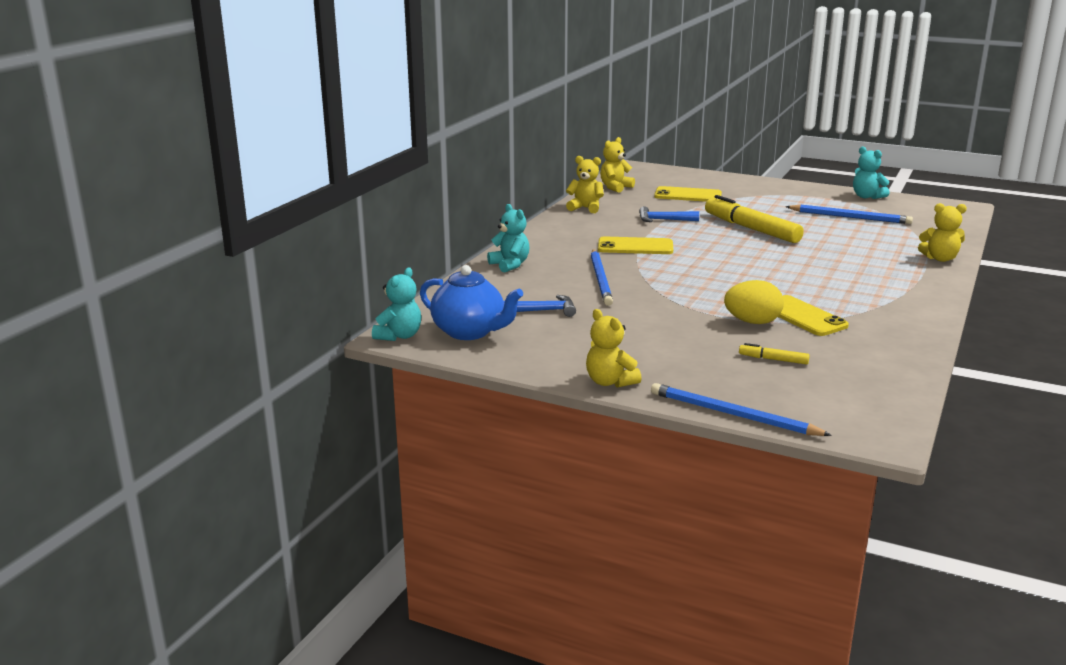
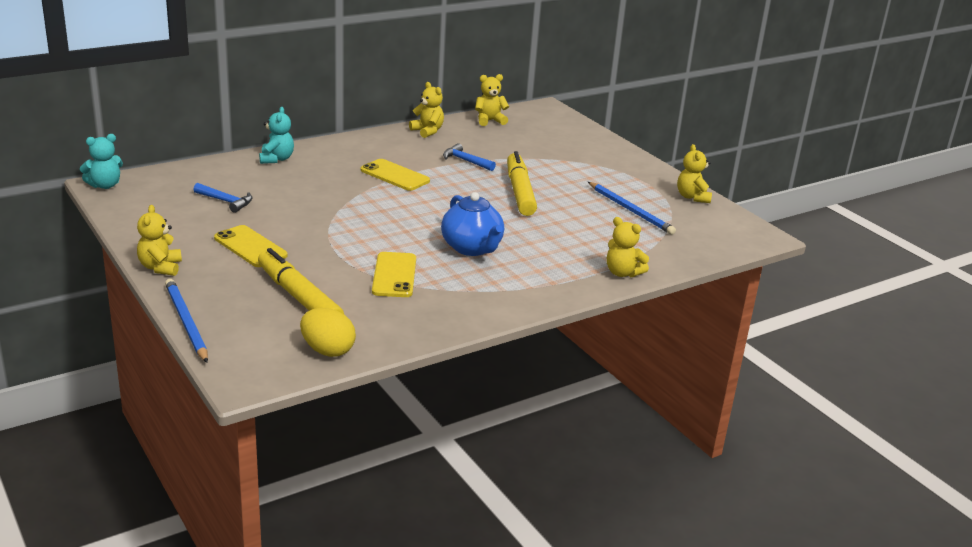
camera: 30 degrees right, 5 degrees up
(470, 332) = (150, 199): blue teapot -> blue teapot (472, 248)
(600, 279) = (313, 192): blue pencil -> none
(688, 195) = (534, 146): yellow phone -> yellow phone (250, 247)
(752, 322) = (347, 265): yellow egg -> yellow egg (327, 350)
(773, 359) = (299, 297): yellow marker -> yellow marker, size x2.28
(867, 197) = (692, 197): turquoise teddy bear -> yellow teddy bear

